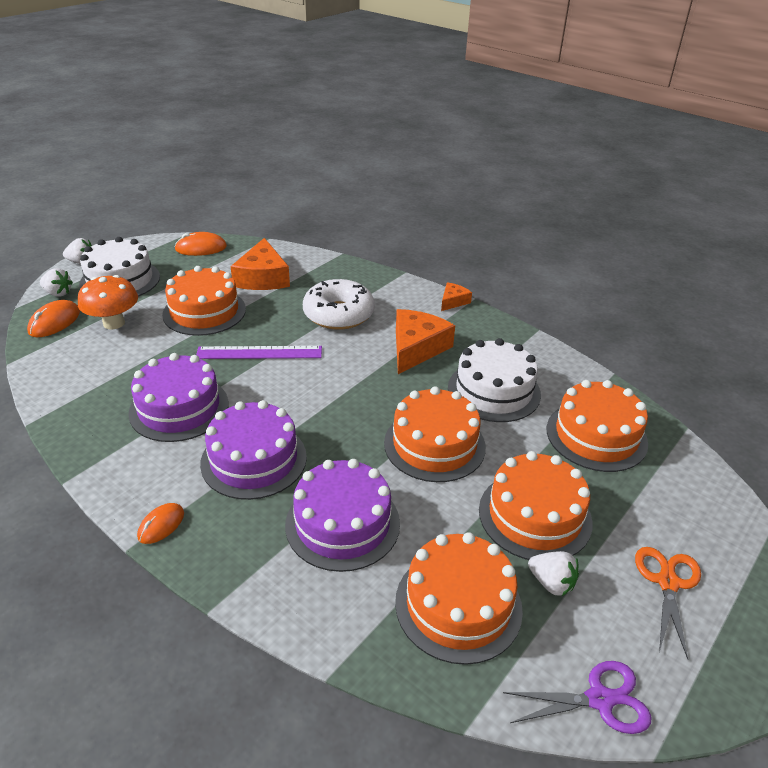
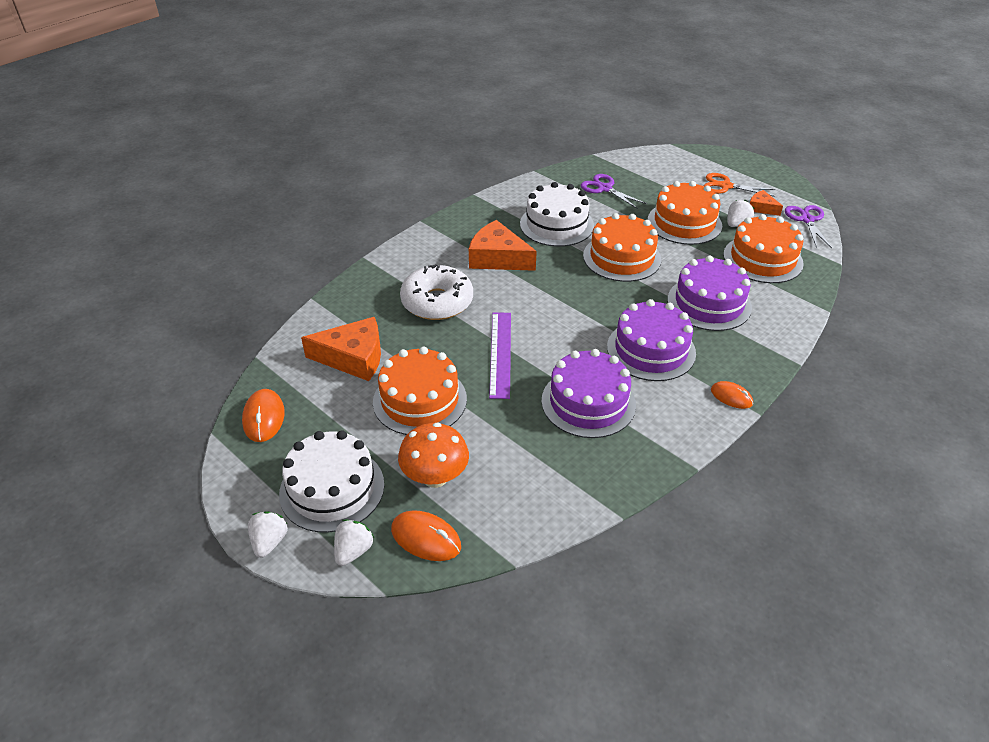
camera: 85 degrees left, 5 degrees up
(453, 301) = (424, 232): orange cheese -> orange cheese (761, 208)
(596, 435) = (604, 188): orange cake -> purple scissors

